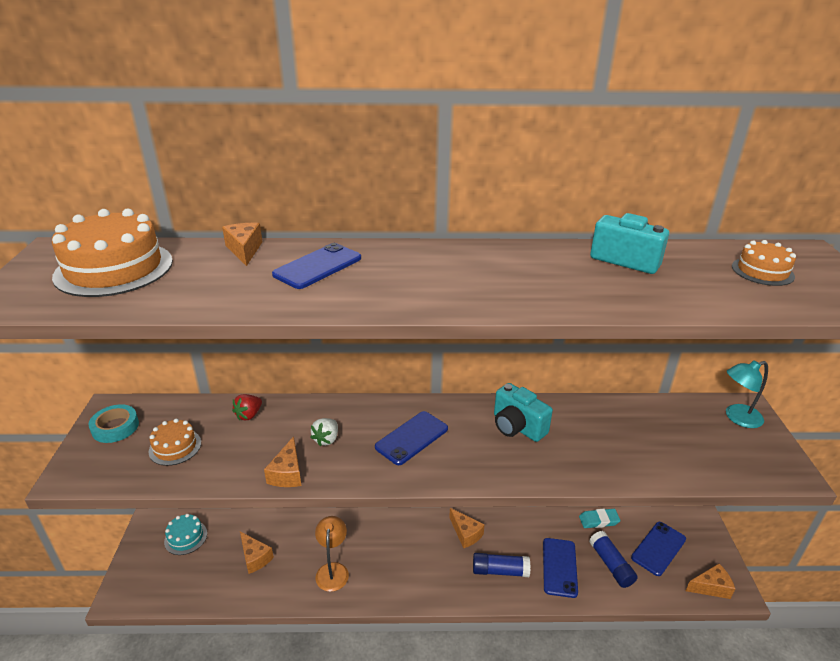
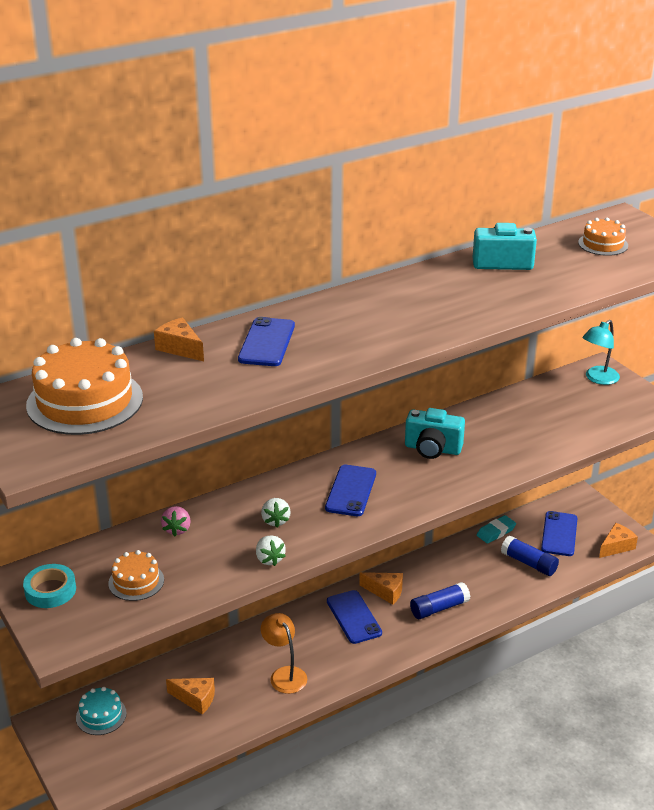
camera: 30 degrees left, 0 degrees up
(249, 415) = (177, 529): red strawberry -> pink strawberry
(287, 473) = (269, 559): orange cheese -> white strawberry
(559, 567) = (488, 583): blue phone -> blue phone (354, 617)

